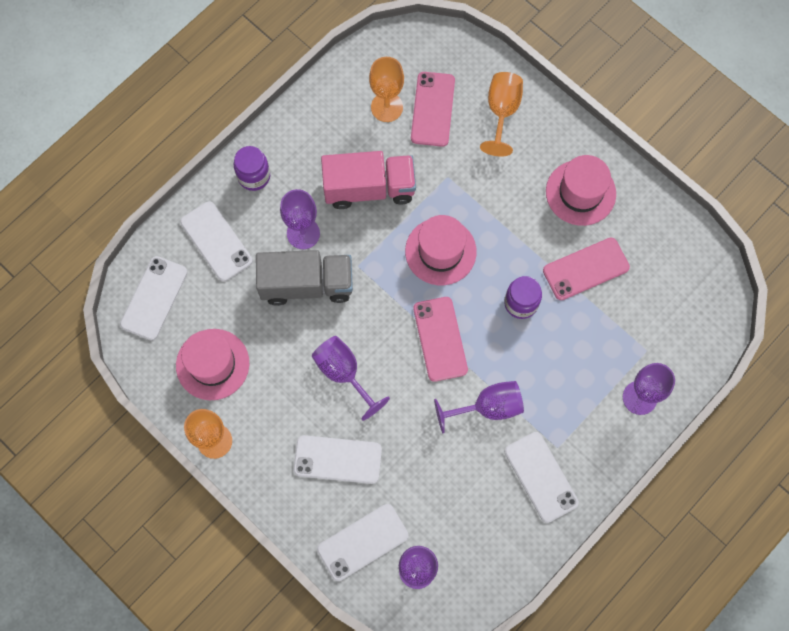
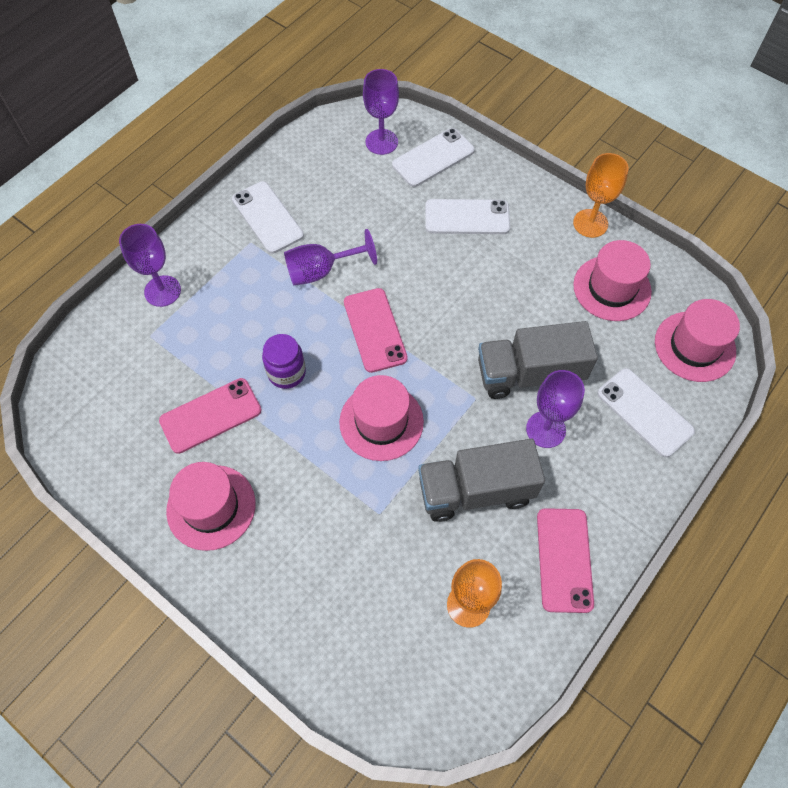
camera: 175 degrees right, 10 degrees down
(154, 298) = (694, 346): white phone -> pink hat
(254, 176) = (621, 494): purple jar -> none
(343, 373) = (473, 290): purple goblet -> none
(369, 188) = (475, 490): pink truck -> grey truck
(433, 109) = (406, 607): pink phone -> pink phone (564, 559)
(502, 112) = (312, 611): orange goblet -> none

